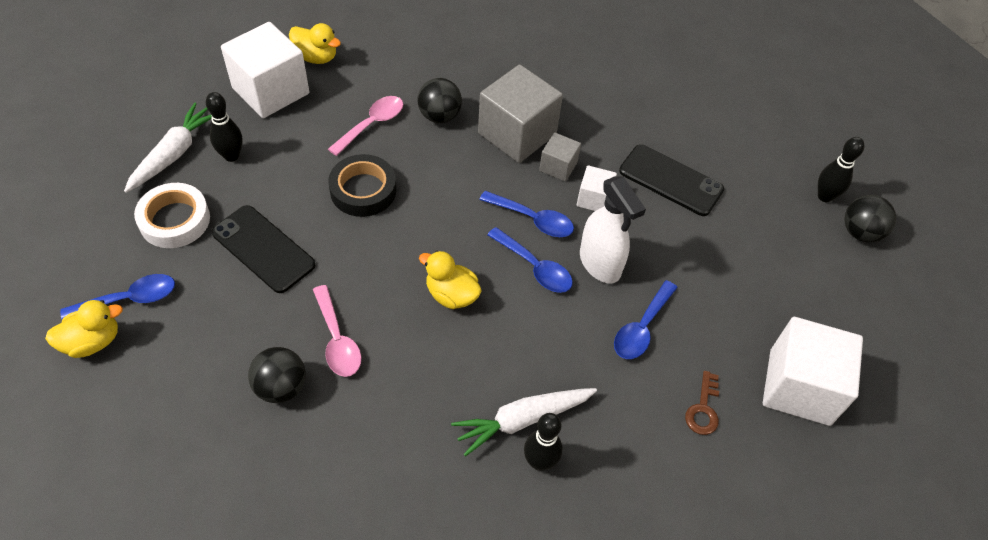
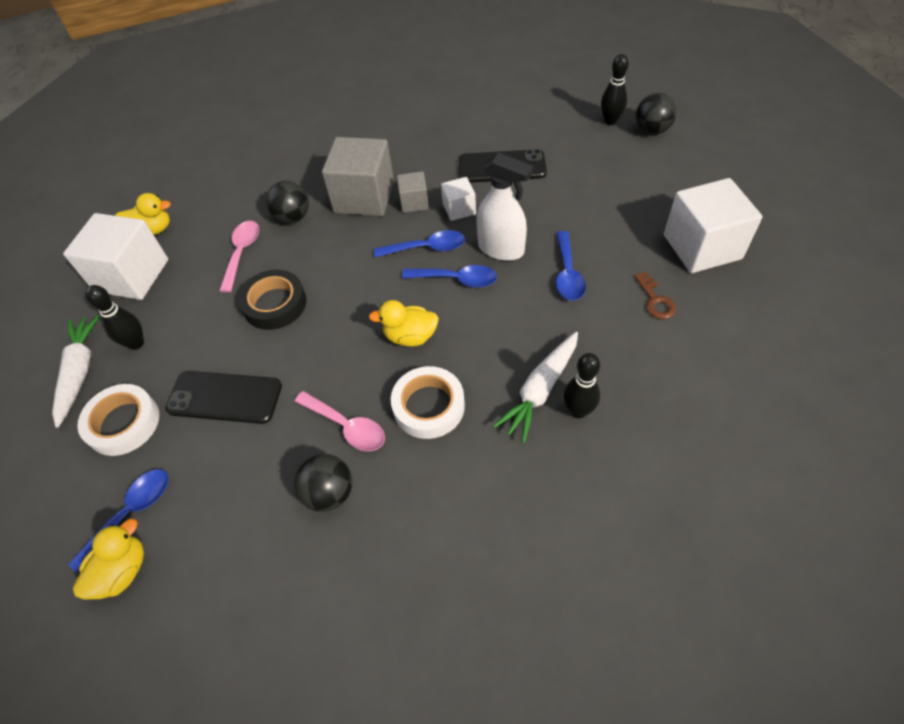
camera: 25 degrees left, 0 degrees up
(416, 368) = (428, 406): none -> white tape

